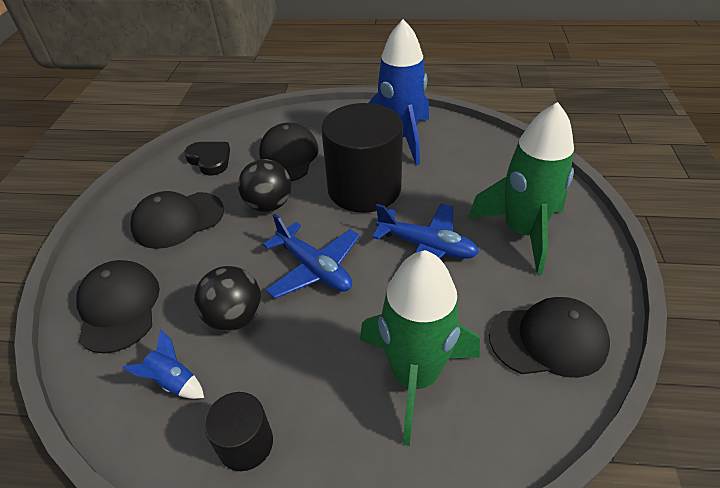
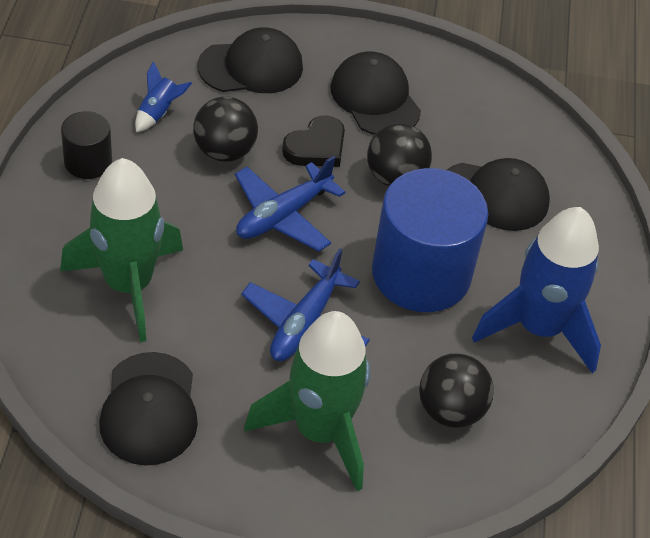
camera: 85 degrees right, 5 degrees up
(210, 160) = (489, 119): black heart -> black heart (316, 147)
(364, 188) = (421, 273): black cylinder -> blue cylinder
(478, 172) = (450, 410): none -> black ball

